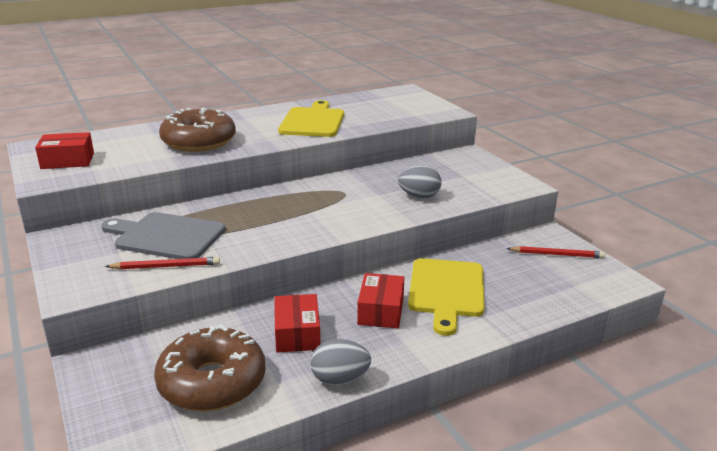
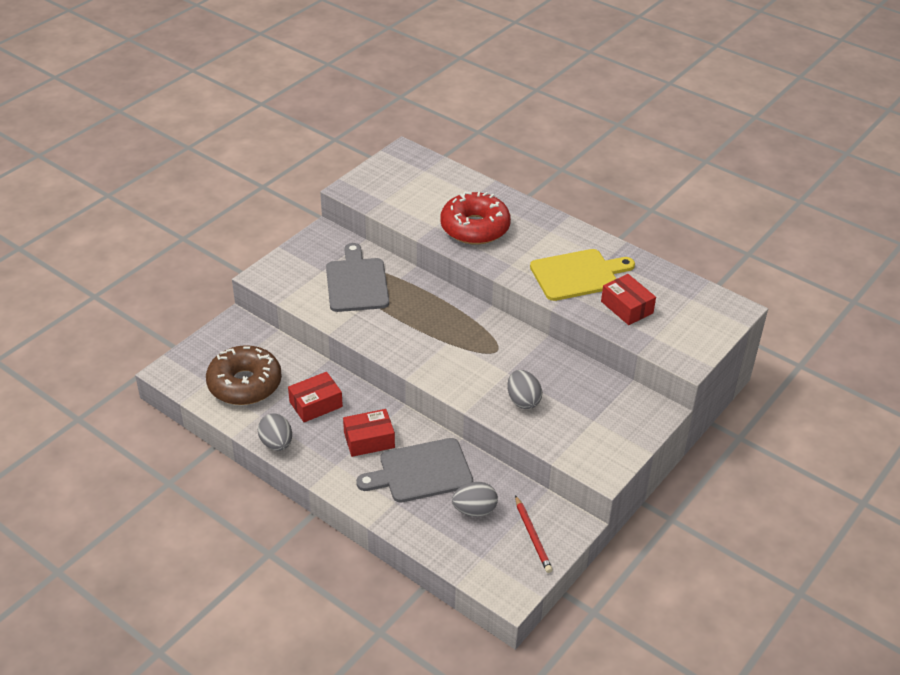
camera: 65 degrees right, 15 degrees up
(67, 161) = (390, 181): red box -> red box (627, 307)
(166, 266) = (316, 301): red pencil -> none
(199, 142) = (475, 228): brown donut -> red donut
(446, 291) = (421, 471): yellow cutting board -> grey cutting board
(513, 274) = (474, 510): none -> grey egg

